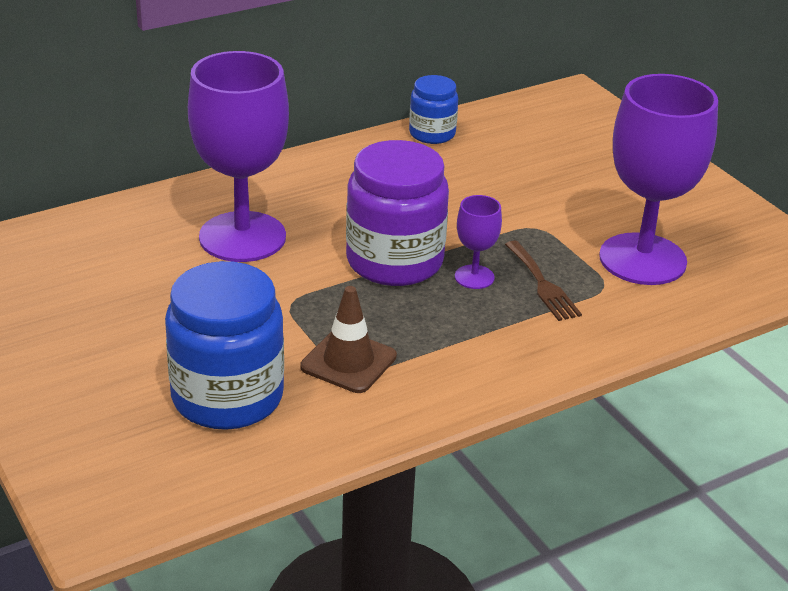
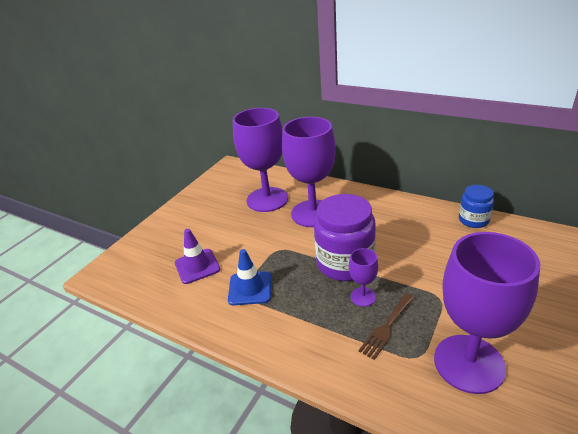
camera: 65 degrees right, 0 degrees up
(136, 262) = (267, 199): none -> purple goblet
(227, 397) = (197, 266): blue jar -> purple traffic cone
(348, 362) = (250, 288): brown traffic cone -> blue traffic cone

